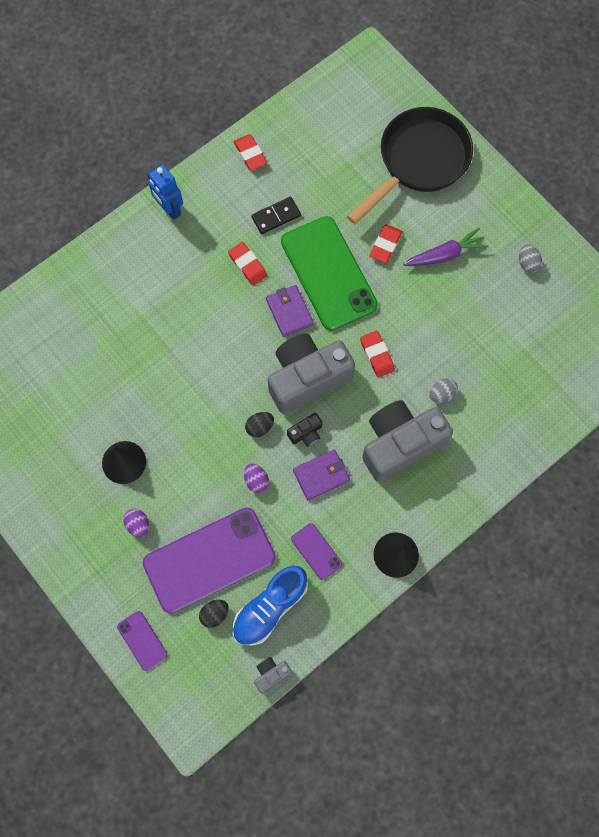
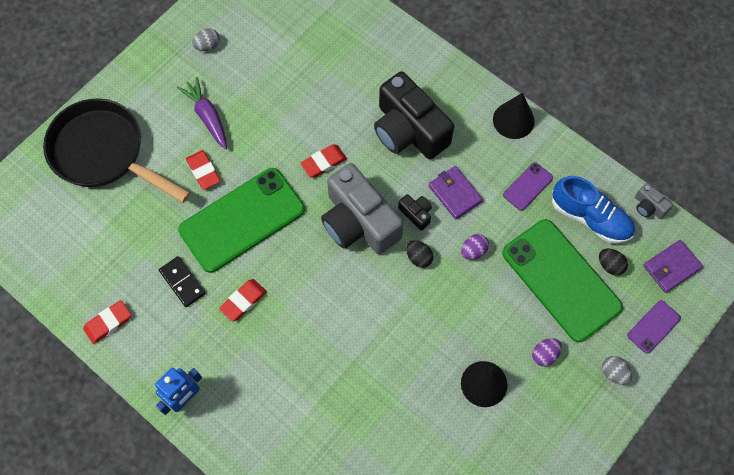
camera: 100 degrees left, 5 degrees down
(209, 560) = (561, 280): purple phone -> green phone
(289, 312) = (290, 250): purple wallet -> purple wallet (671, 267)
(385, 245) = (203, 171): red eraser -> red eraser turned 45 degrees clockwise
(400, 444) = (409, 130): grey camera -> black camera
(442, 394) = (353, 102): grey egg -> grey egg (614, 373)

